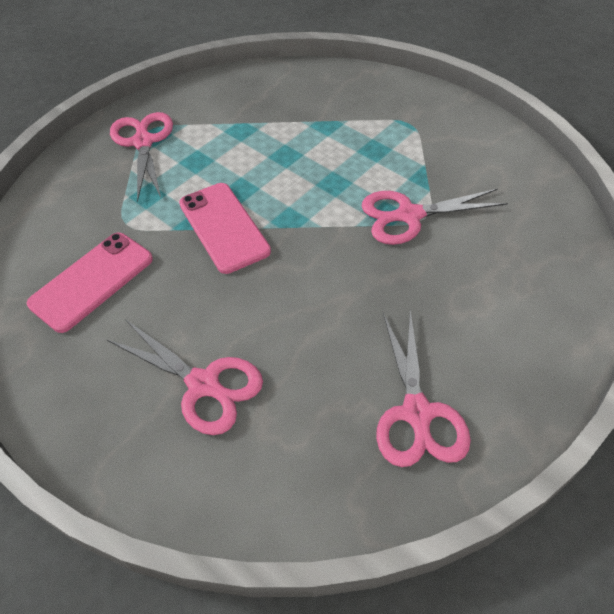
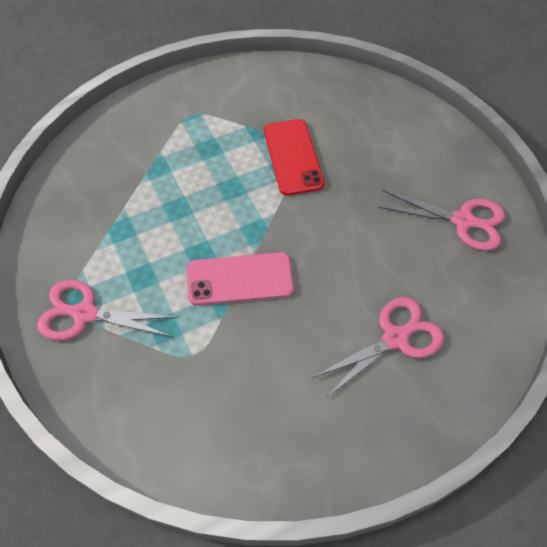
camera: 70 degrees left, 5 degrees up
(92, 281) = (252, 397): pink phone -> none
(408, 216) = (293, 157): pink scissors -> red phone

